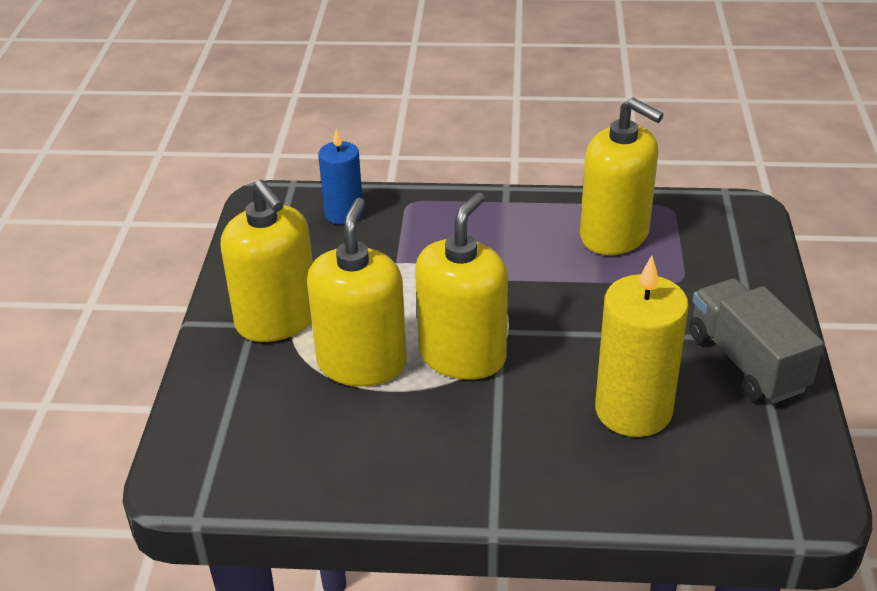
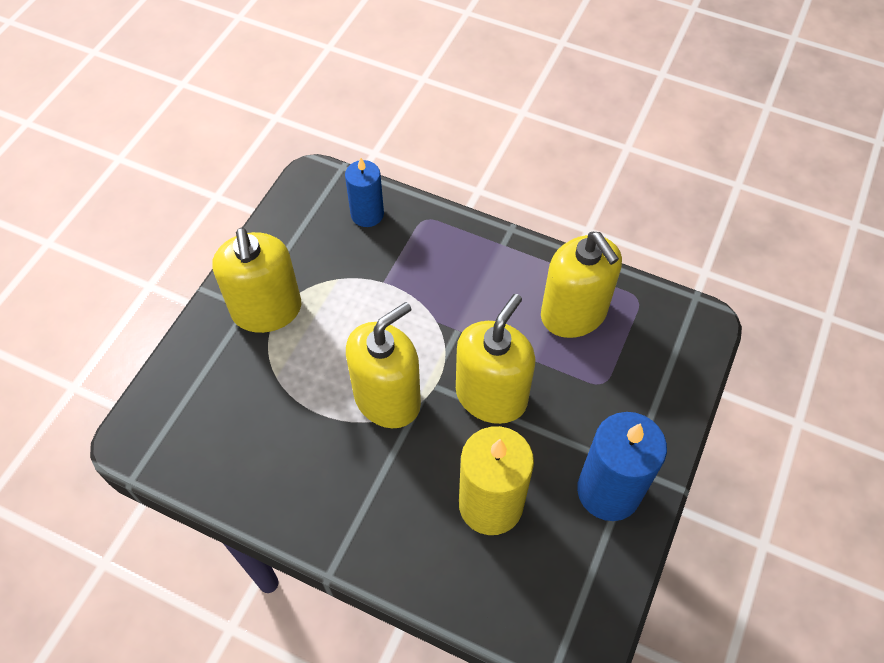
camera: 20 degrees right, 20 degrees up
(362, 363) = (309, 378): yellow soap dispenser -> yellow soap dispenser (491, 396)
(747, 362) = (608, 491): grey truck -> blue candle

